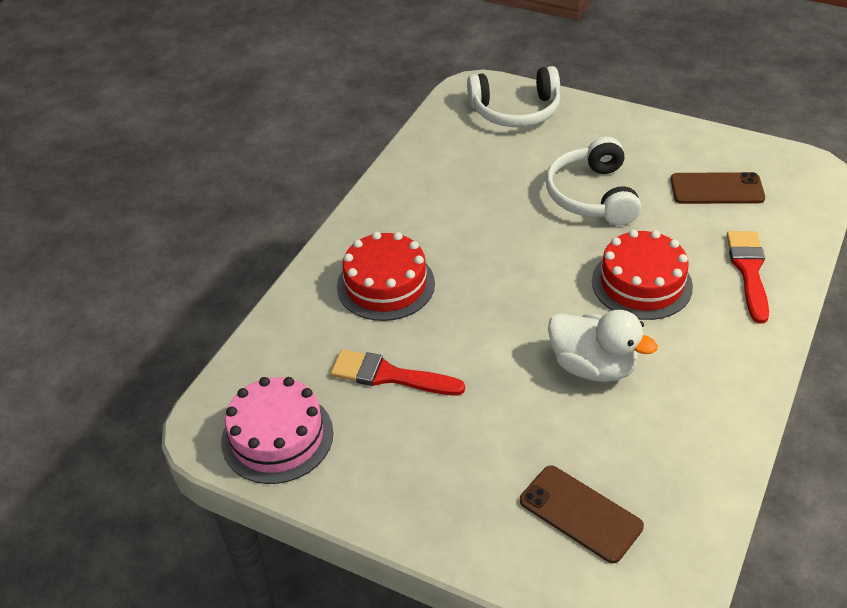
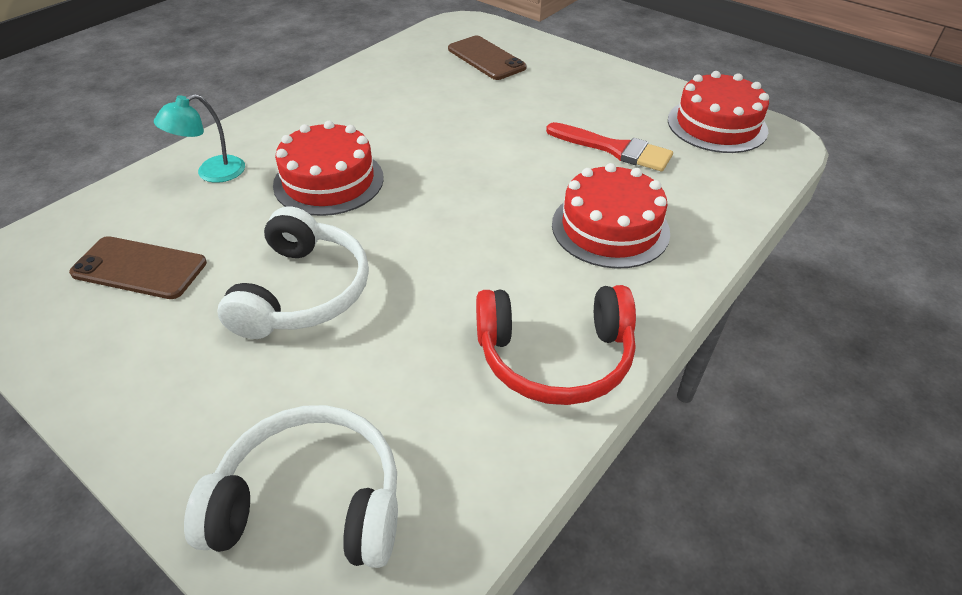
camera: 170 degrees left, 0 degrees up
(277, 437) = (717, 125): pink cake -> red cake
(411, 189) = (555, 357): none -> red headphones
(593, 367) = (425, 127): white duck -> none
(749, 271) = (212, 173): red brush -> turquoise lamp

